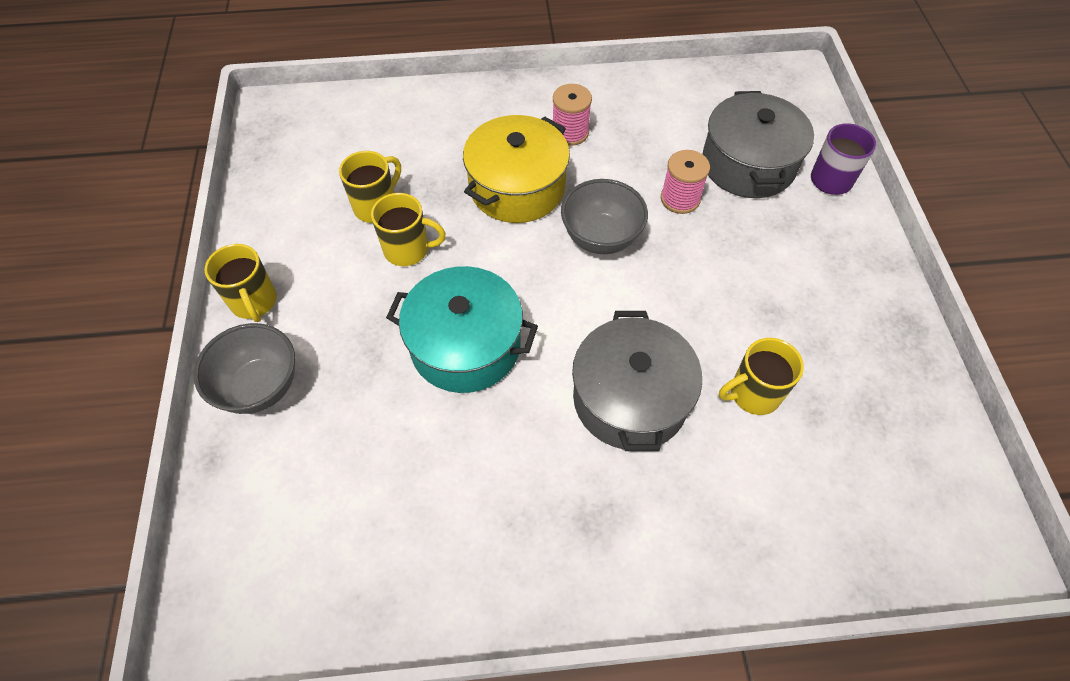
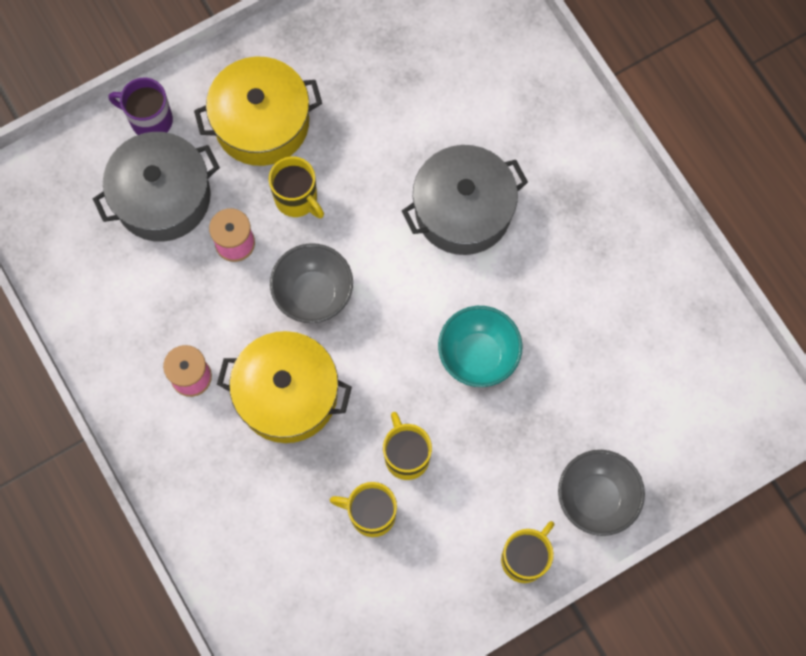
camera: 115 degrees left, 15 degrees up
(465, 345) = (478, 355): turquoise pot -> turquoise bowl
(753, 394) = (415, 124): yellow mug -> yellow mug (297, 199)
(801, 260) = (261, 123): none -> yellow pot

